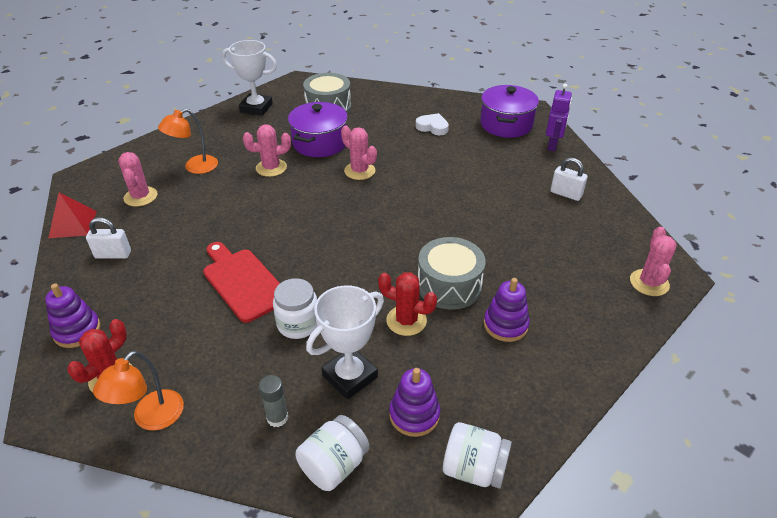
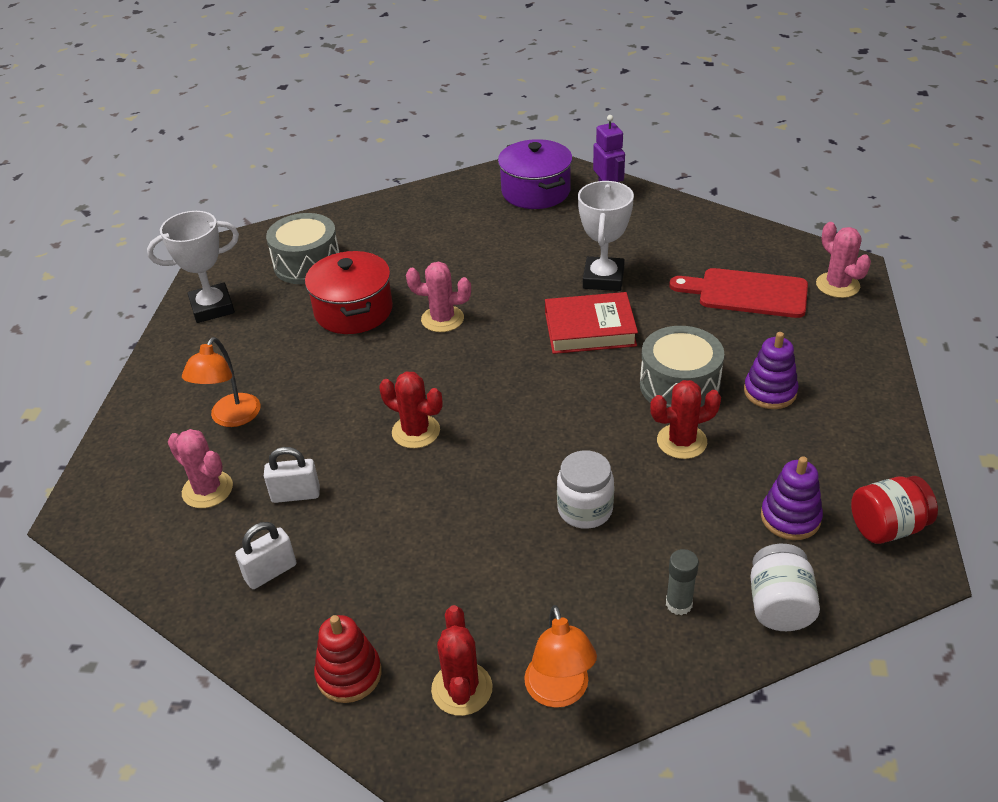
camera: 35 degrees left, 0 degrees up
(73, 224) = (160, 572): red pyramid -> none
(77, 331) = (349, 674): purple stacking toy -> red stacking toy
(243, 282) = (471, 505): red cutting board -> red cutting board (747, 293)
(268, 224) = (416, 431): none -> red cactus
(271, 168) = (332, 368): pink cactus -> none
(319, 143) = (353, 311): purple pot -> red pot
(350, 376) = (695, 524): white trophy -> white trophy (603, 279)
(432, 127) = (461, 231): white heart -> none
(436, 220) = (590, 329): none -> red book
(474, 469) = (887, 527): white jar -> red jar
(566, 194) = (677, 238): white padlock -> white padlock (295, 495)

